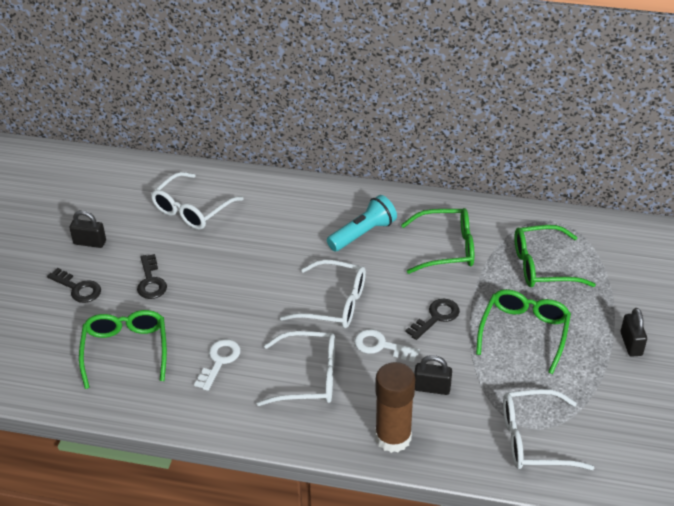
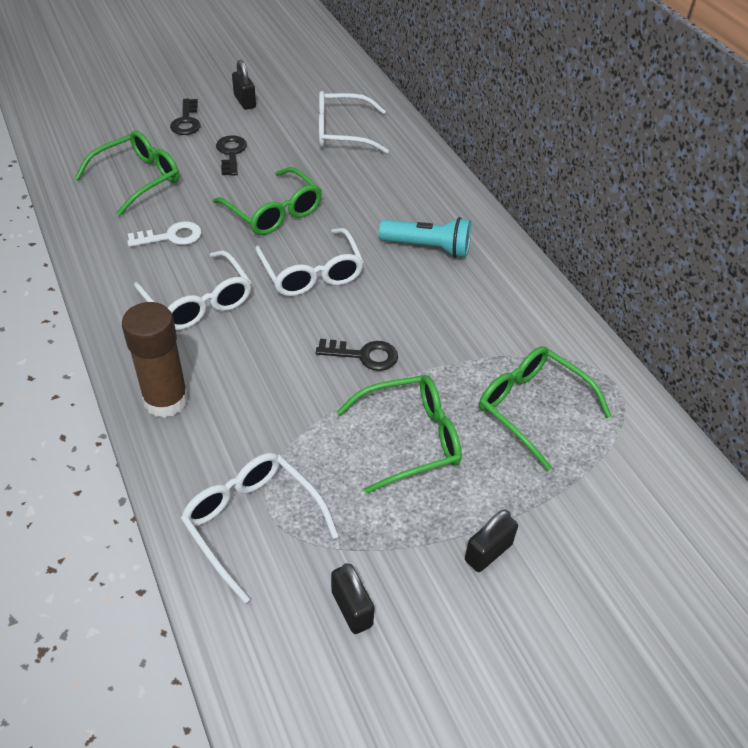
camera: 50 degrees right, 5 degrees up
(151, 281) = (231, 153): black key -> black key turned 135 degrees clockwise
(380, 346) = (284, 332): white key -> none
(432, 388) = (259, 399): black padlock -> black padlock (352, 608)
(445, 248) = (472, 315): green glasses -> green glasses (273, 211)

